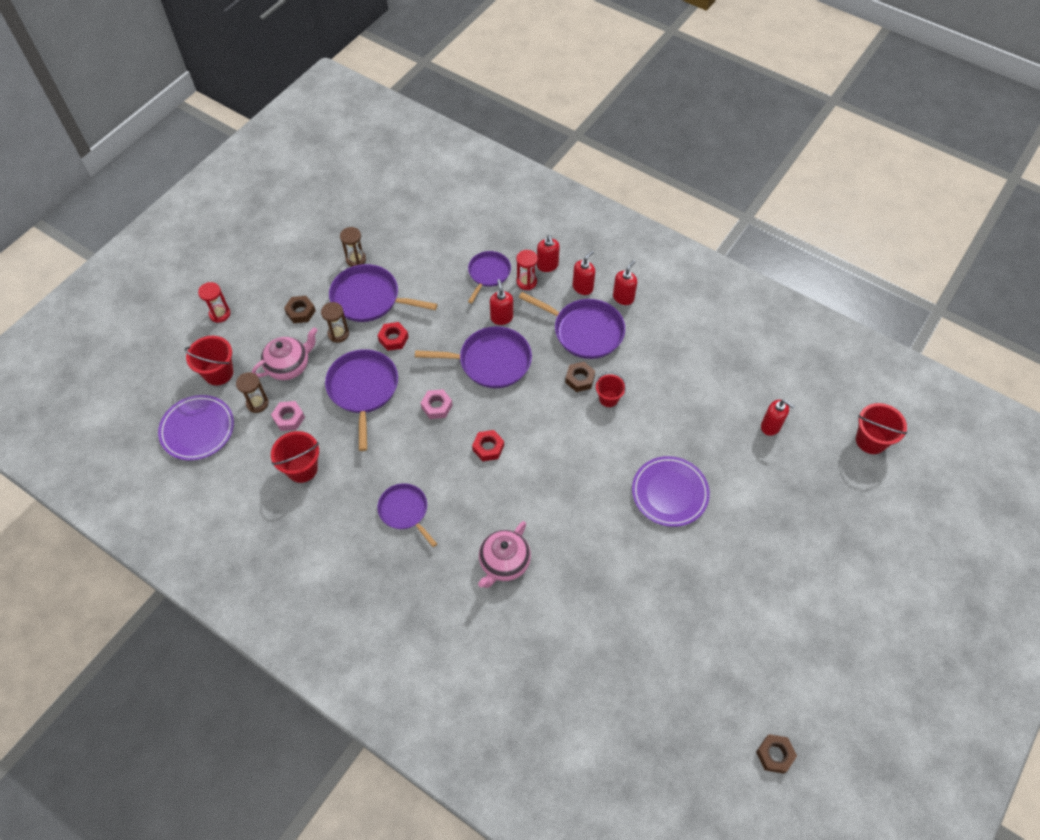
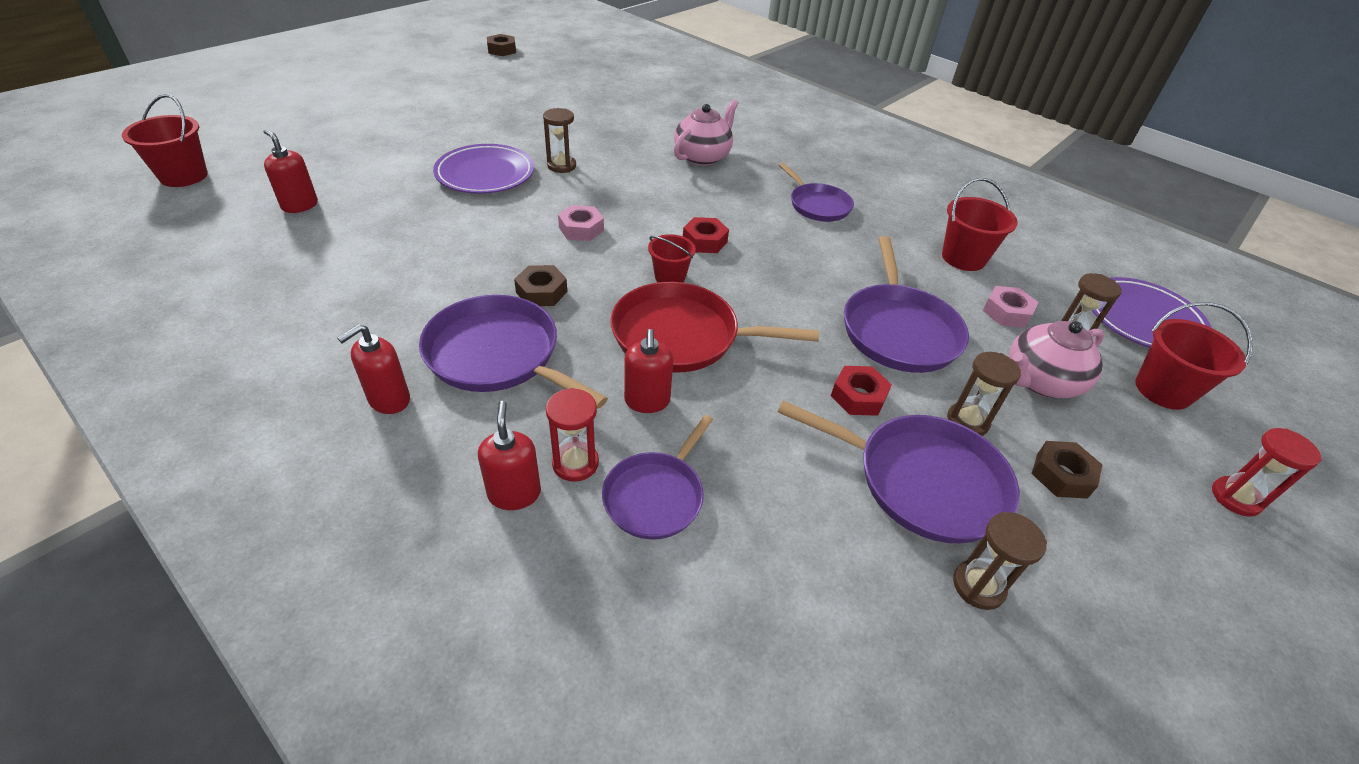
camera: 175 degrees left, 15 degrees down
(437, 406) = (777, 293): pink nut -> pink nut (581, 229)
(491, 361) = (682, 336): purple pan -> red pan
(583, 287) = (460, 432): red soap dispenser -> none
(608, 398) = (509, 264): red bucket -> red bucket (670, 277)
(617, 519) = (561, 166): none -> brown hourglass

